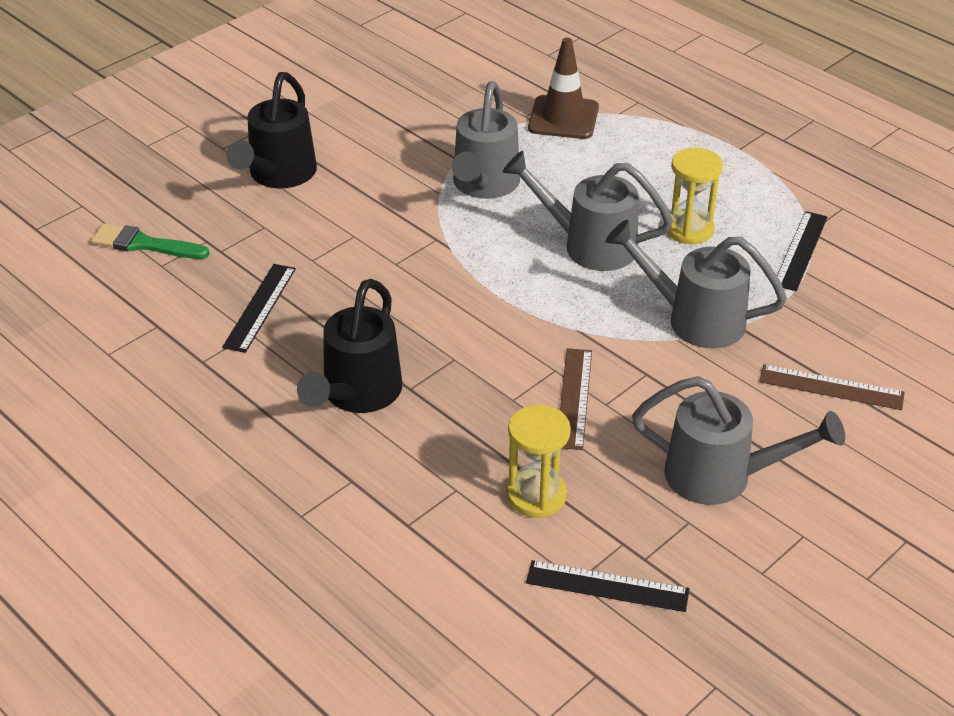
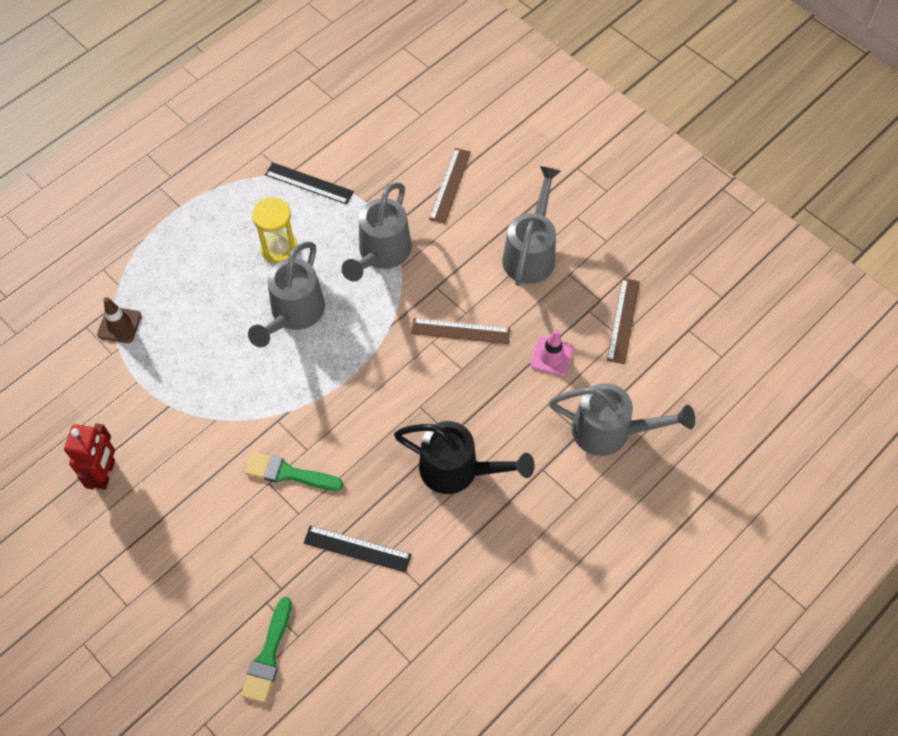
camera: 90 degrees left, 20 degrees up
(278, 175) = (176, 551): black watering can -> none
(365, 250) = (288, 473): none -> green brush
(375, 123) = (105, 474): none -> red robot
(484, 185) = (209, 386): grey watering can -> grey watering can (610, 431)
(536, 495) = (551, 356): yellow hourglass -> pink traffic cone
(563, 118) = (119, 325): brown traffic cone -> brown traffic cone, size x0.67
(607, 586) = (623, 320): black ruler -> brown ruler

